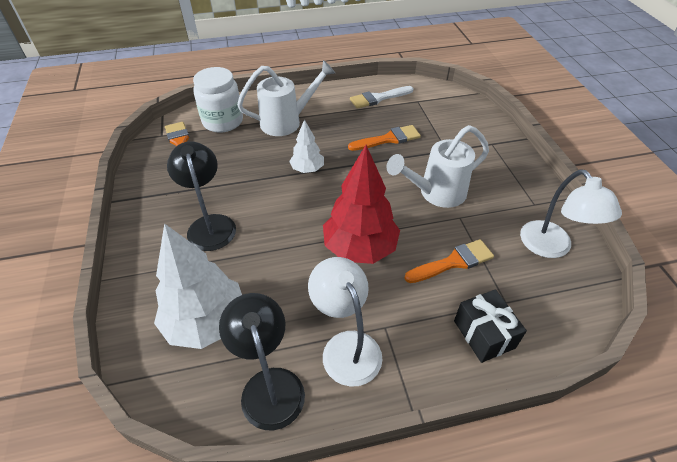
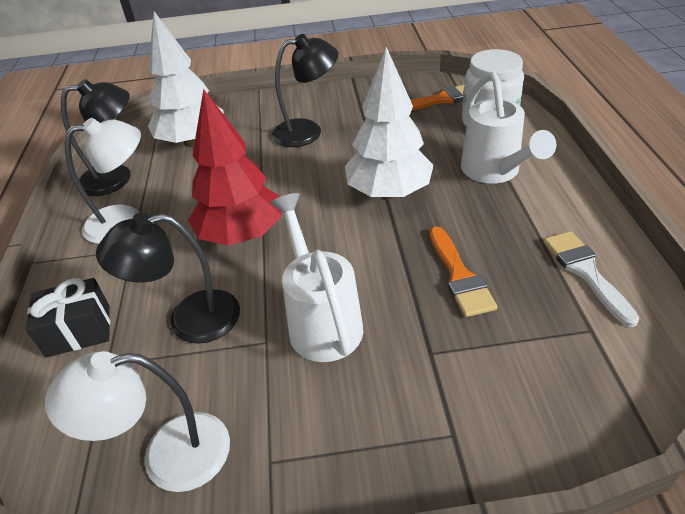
camera: 100 degrees right, 5 degrees down
(307, 169) = (389, 192): white tree -> white tree, size x1.86
(453, 262) = (189, 320): orange brush -> black lamp

